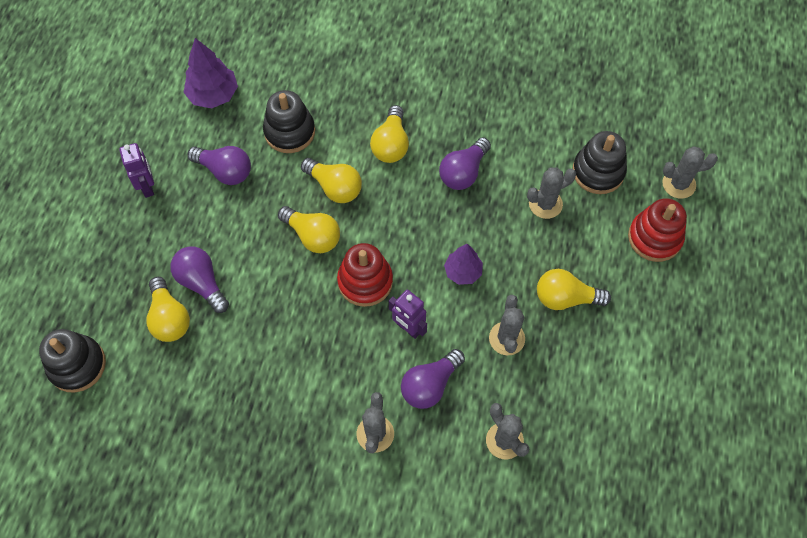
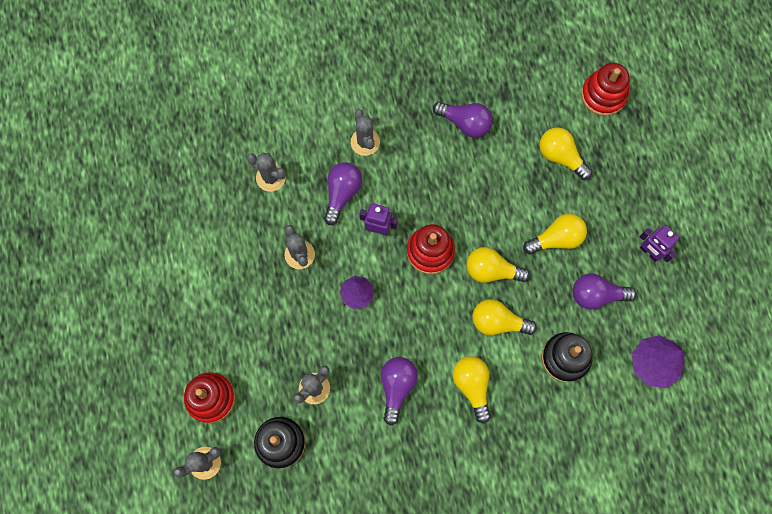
camera: 155 degrees right, 10 degrees up
(77, 365) = (603, 95): black stacking toy -> red stacking toy
(202, 283) = (554, 193): purple light bulb -> purple light bulb (465, 123)
(565, 298) = (266, 309): yellow light bulb -> yellow light bulb (556, 239)

